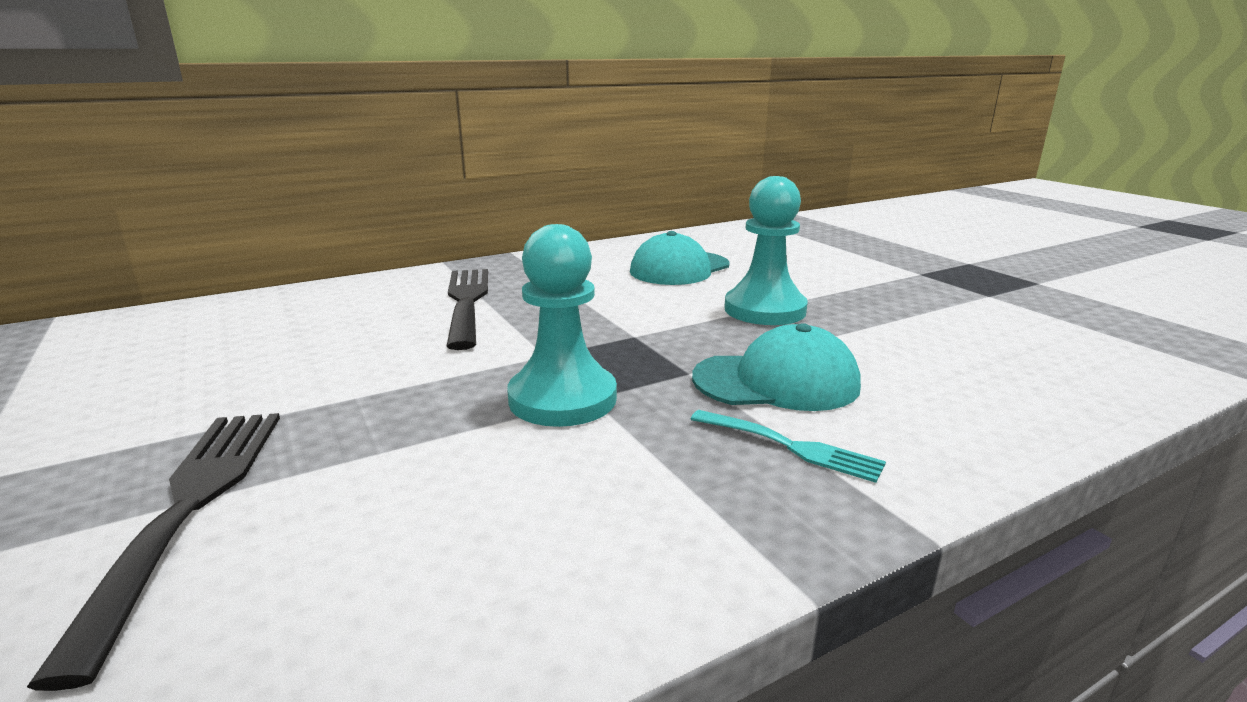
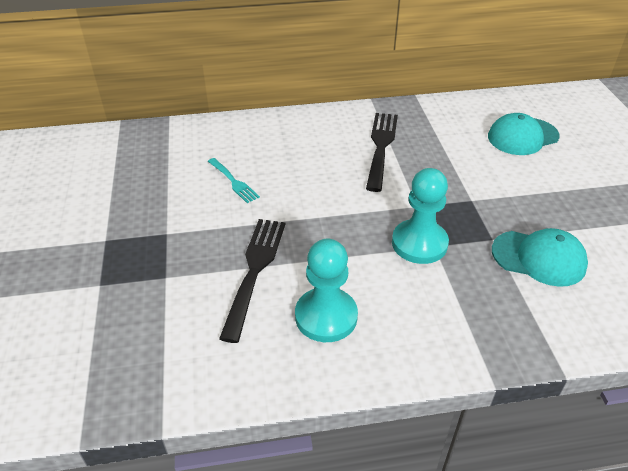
camera: 20 degrees right, 20 degrees up
(764, 310) = (561, 193): turquoise pawn -> turquoise pawn (326, 316)
(790, 446) = (524, 305): turquoise fork -> turquoise fork (233, 182)

